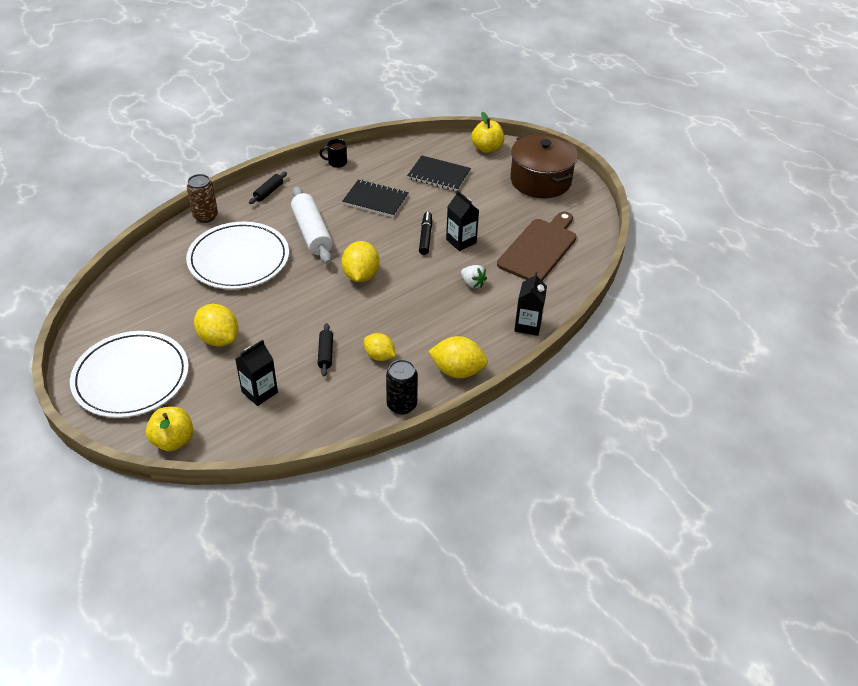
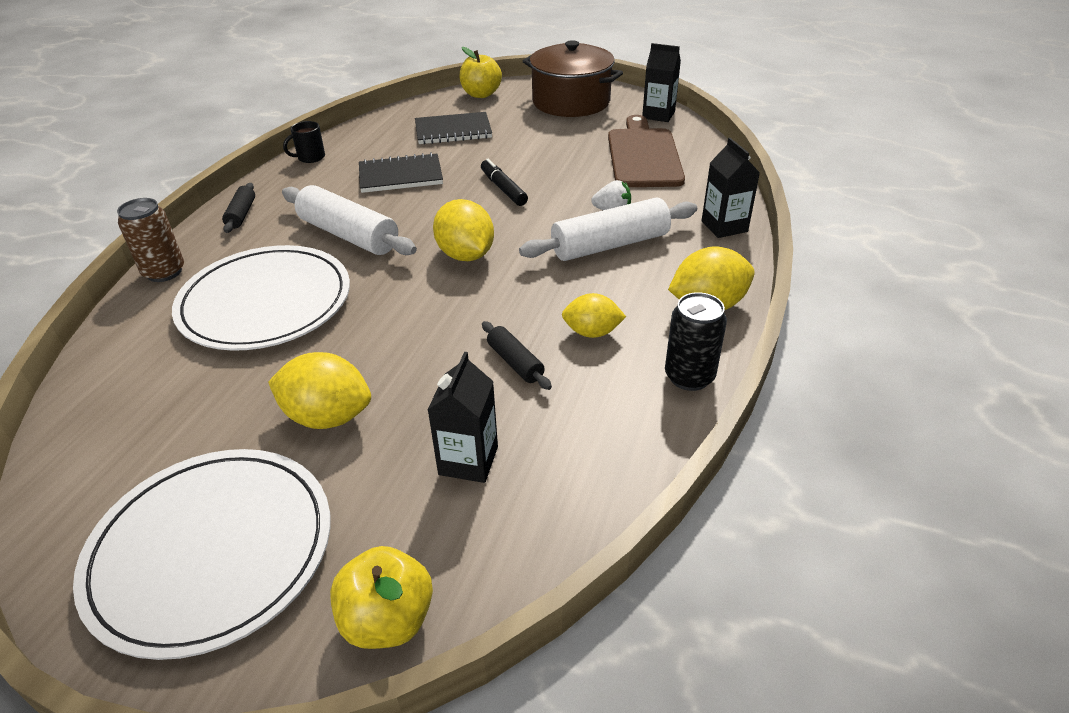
camera: 30 degrees left, 5 degrees down
(446, 306) = (610, 245): none -> white rolling pin
(461, 241) = (550, 178): black carton -> black carton (658, 115)

